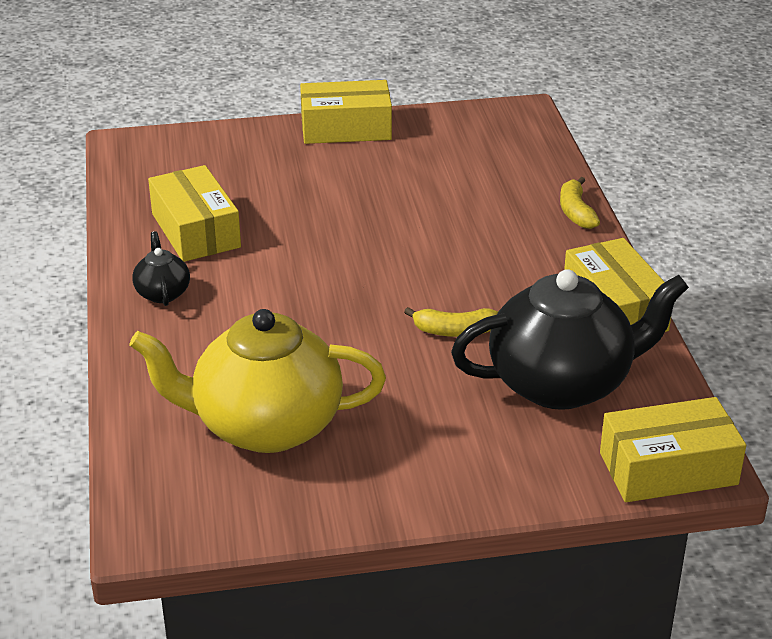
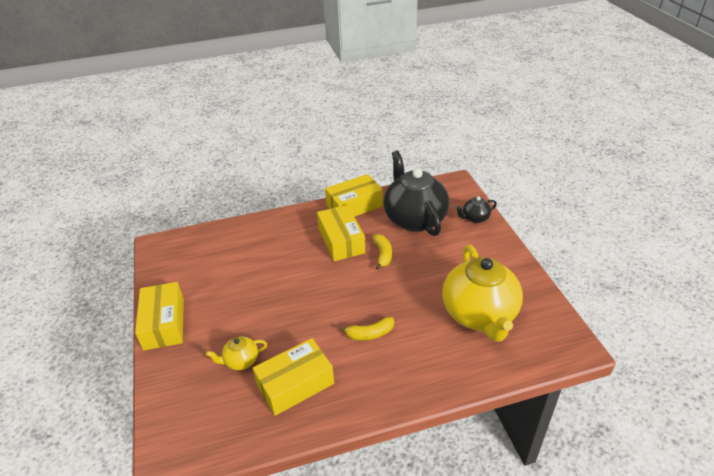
camera: 95 degrees left, 5 degrees up
(162, 293) = (370, 387): black teapot -> black teapot (475, 218)
(254, 188) = (241, 361): none -> yellow teapot
(576, 212) = (270, 220): yellow banana -> yellow banana (370, 334)
(668, 469) = (460, 190): yellow box -> yellow box (341, 241)

